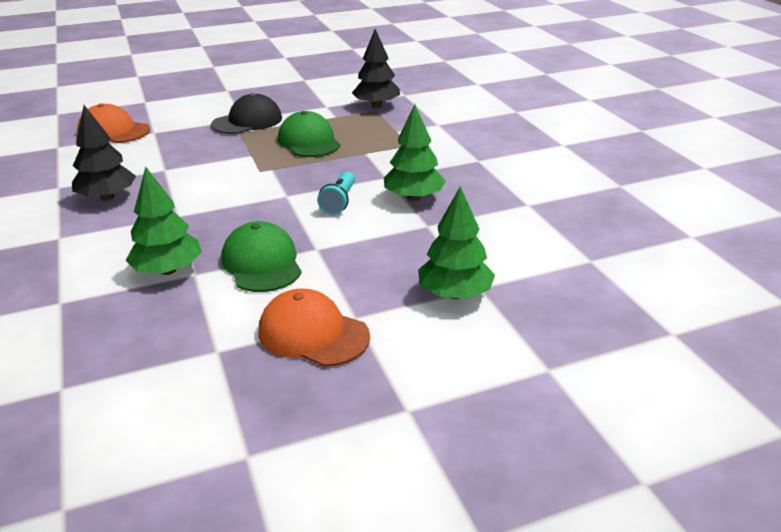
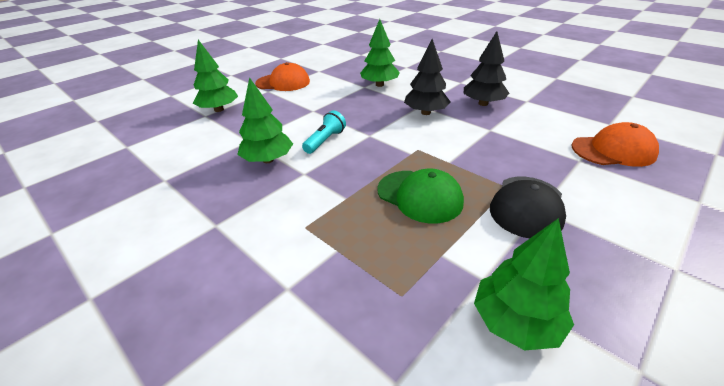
camera: 155 degrees right, 5 degrees up
(262, 263) = (336, 98): green cap -> none
(332, 95) = (516, 322): none -> green tree
(339, 202) = (325, 141): turquoise flashlight -> turquoise flashlight turned 45 degrees clockwise
(376, 105) = (412, 312): black tree -> black tree (426, 112)

